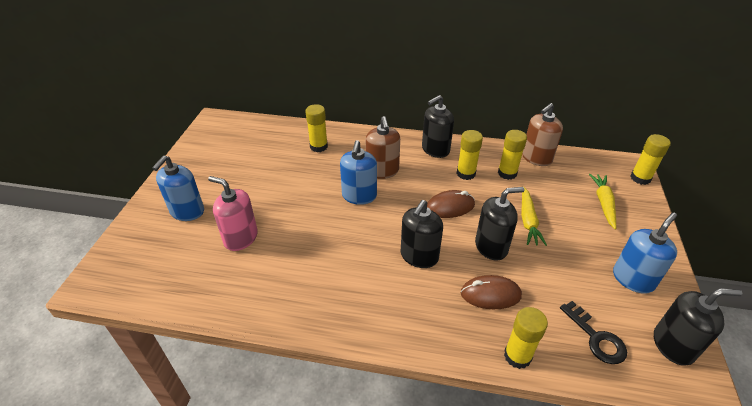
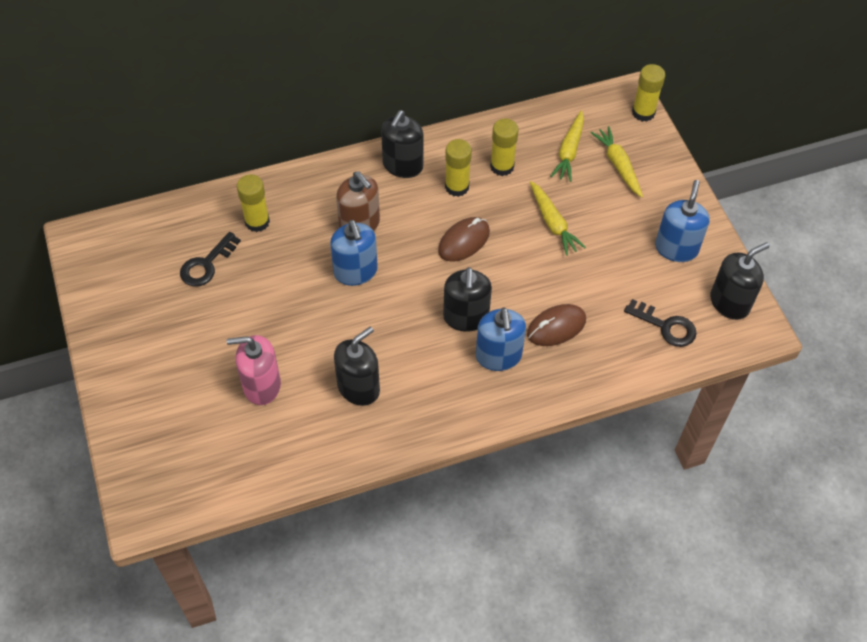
camera: 30 degrees left, 15 degrees up
(187, 211) = (169, 383): blue soap dispenser -> blue soap dispenser (498, 356)
(269, 157) = (206, 264): none -> black key
(491, 247) = (531, 272): black soap dispenser -> black soap dispenser (358, 387)
(517, 356) = (607, 376): yellow glue stick -> none
(536, 158) = (523, 129): brown soap dispenser -> none
(565, 181) = (569, 151): none -> yellow carrot

